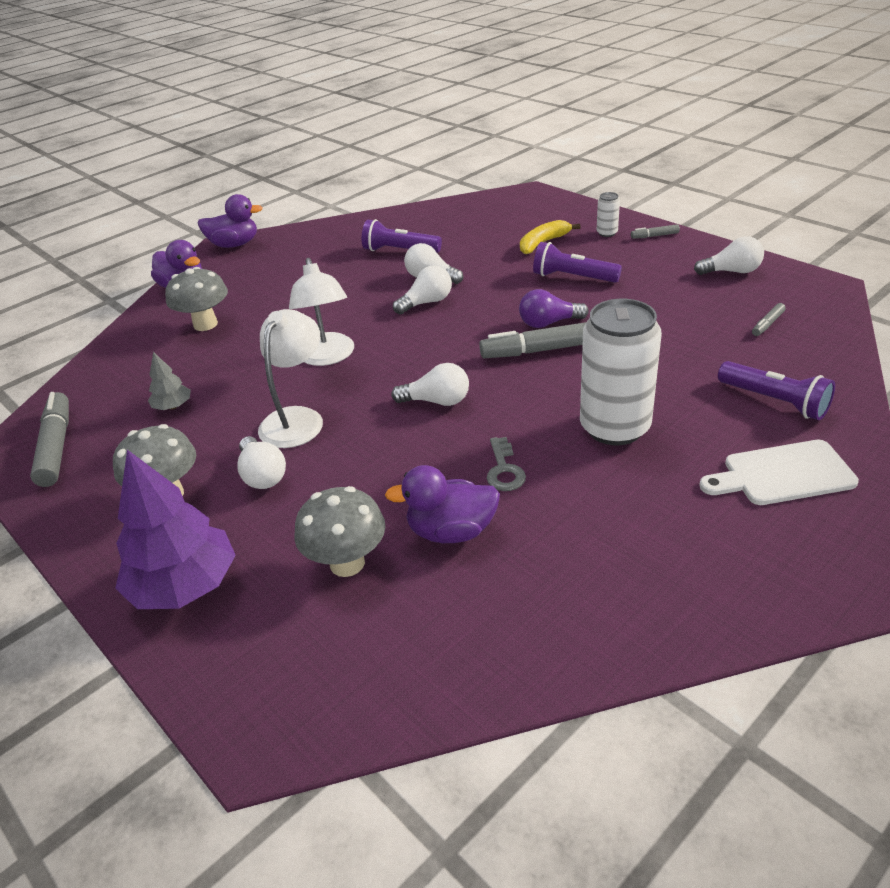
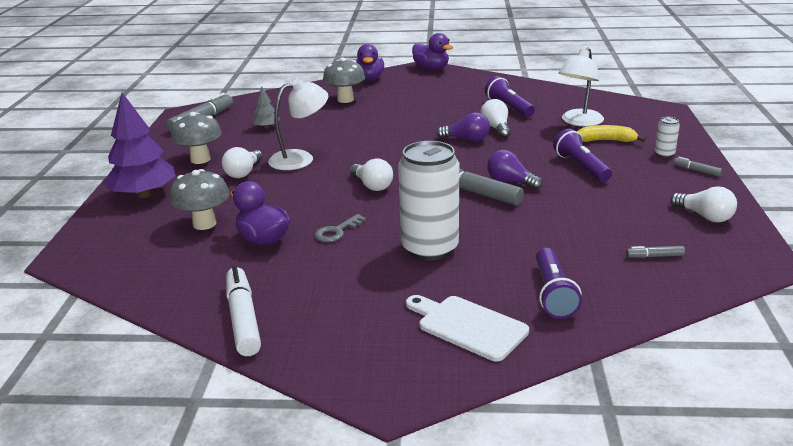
camera: 45 degrees right, 10 degrees down
(328, 357) = (366, 140): white lamp -> white lamp (579, 122)
(427, 302) = (467, 139): white light bulb -> purple light bulb
(613, 625) = (243, 319): none -> white marker

